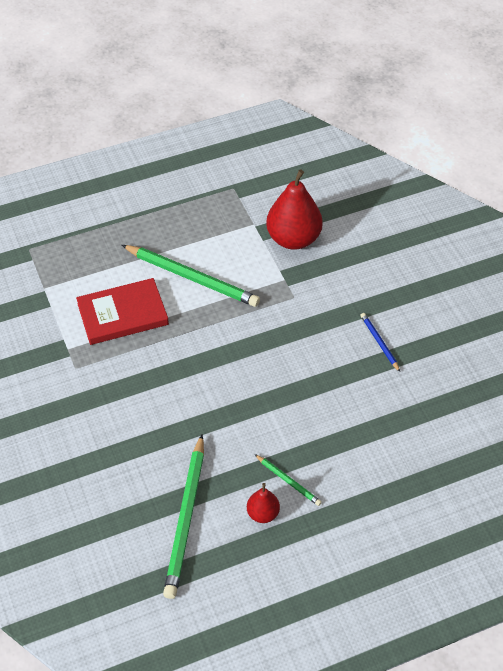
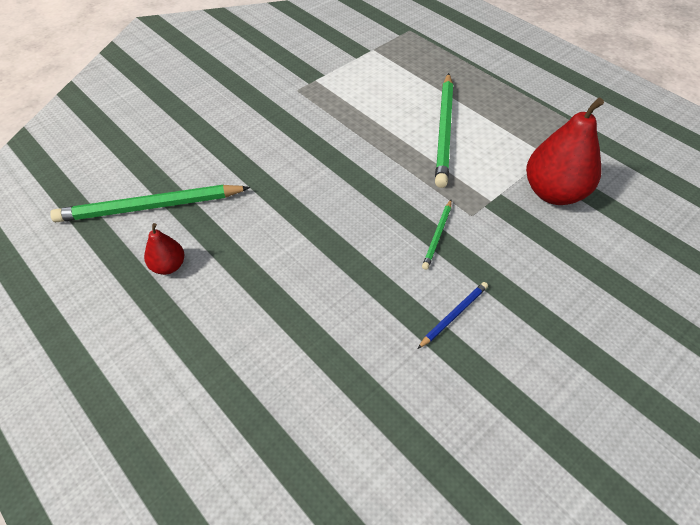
camera: 70 degrees right, 0 degrees up
(122, 314) = (371, 100): red book -> none
(288, 481) = (217, 277): green pencil -> green pencil (437, 235)

